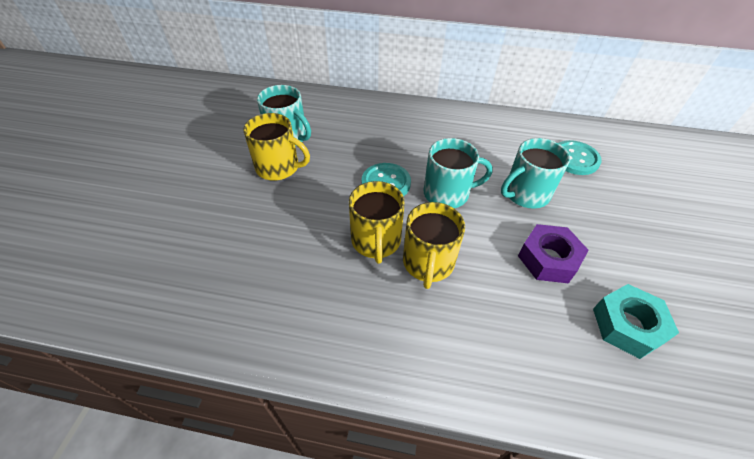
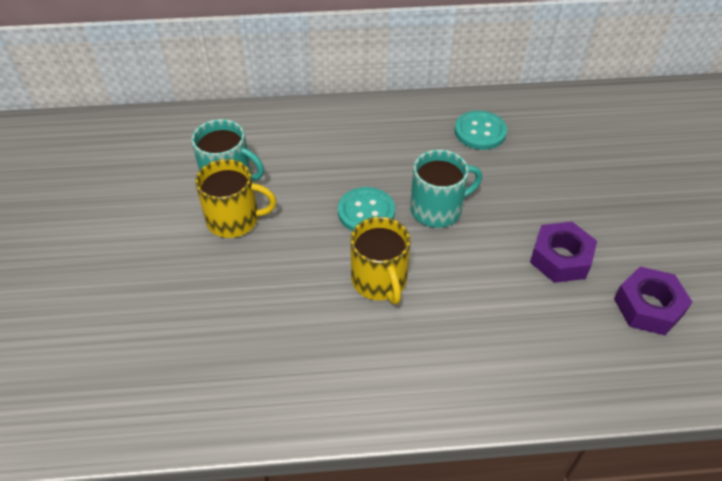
camera: 15 degrees left, 0 degrees up
(428, 263) = (442, 291): yellow mug -> none
(525, 194) = (519, 191): turquoise mug -> none
(574, 159) = (560, 139): turquoise button -> turquoise button (480, 132)
(627, 325) = (648, 307): turquoise nut -> purple nut

